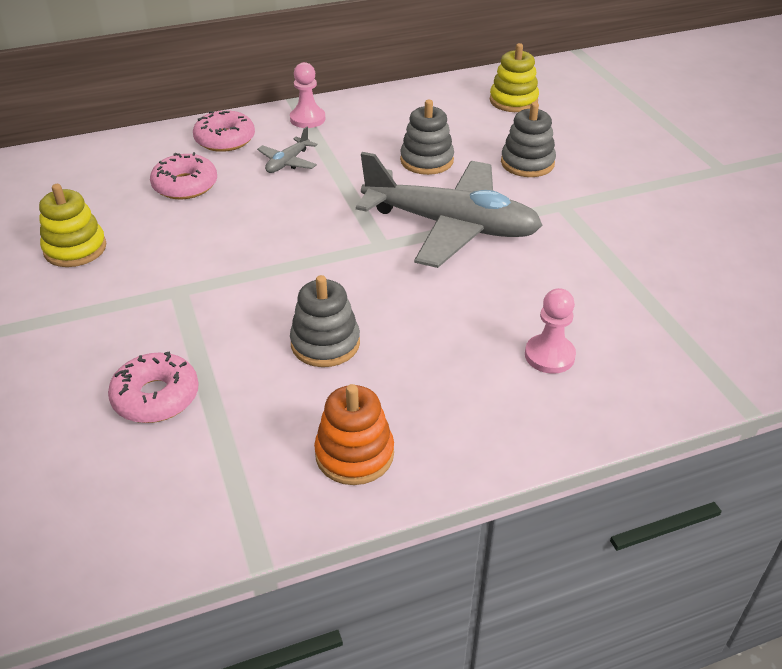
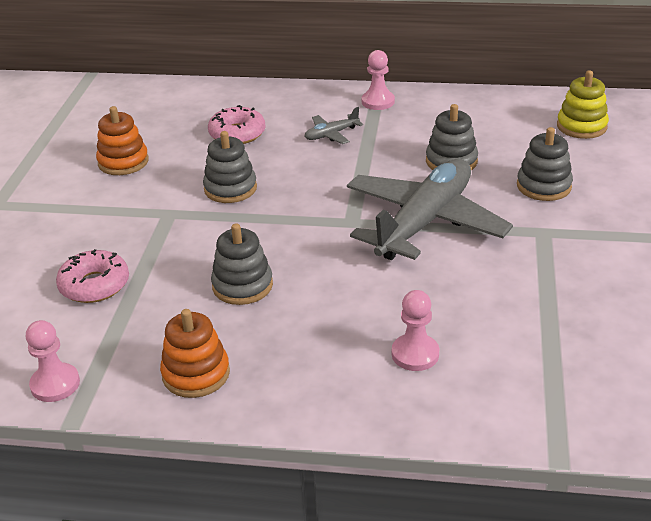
camera: 30 degrees right, 5 degrees down
(75, 249) = (123, 162): yellow stacking toy -> orange stacking toy
(203, 527) = (55, 384): none -> pink pawn
(225, 139) = (297, 104): pink donut -> none
(226, 245) = (230, 188): none -> grey stacking toy
(451, 225) = (424, 222): grey plane -> grey plane turned 105 degrees counterclockwise

